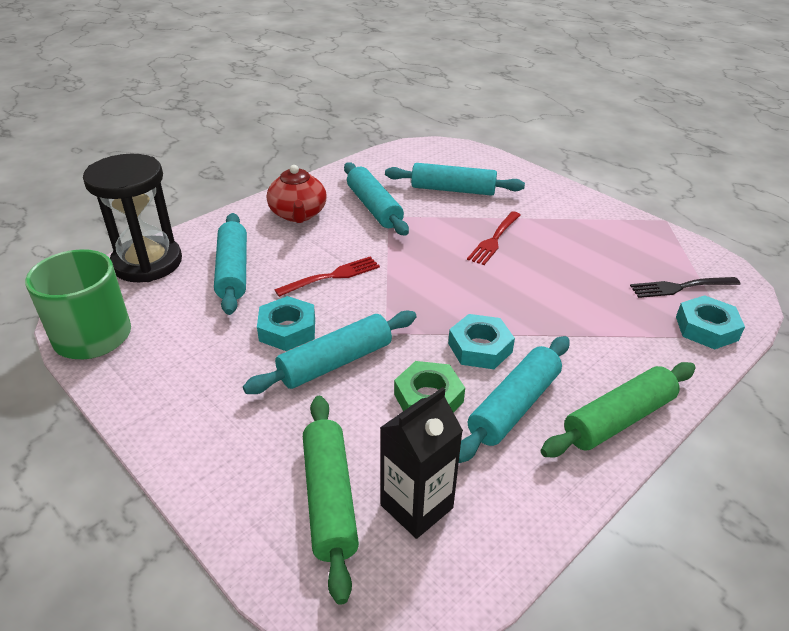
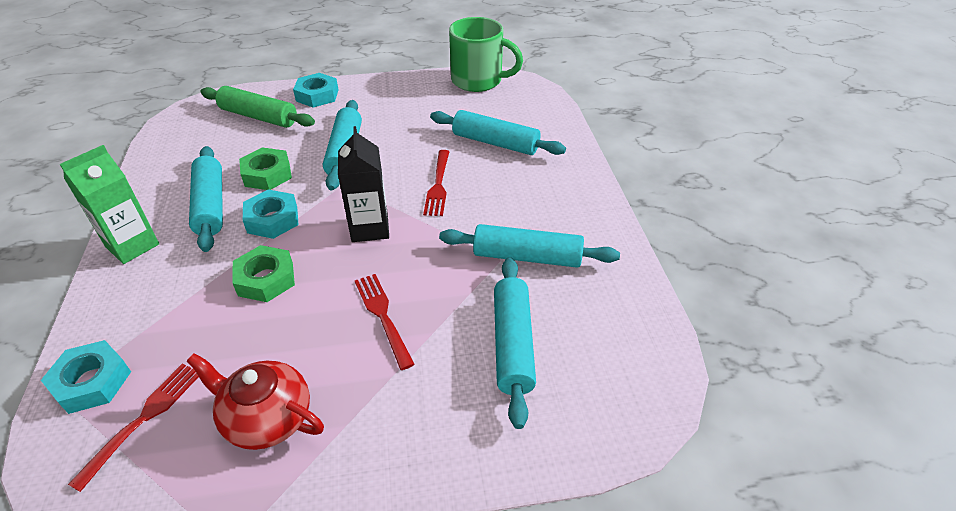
camera: 125 degrees right, 5 degrees up
(147, 263) = (544, 112): black hourglass -> none
(287, 329) = (400, 145): turquoise nut -> turquoise nut (317, 95)
(298, 214) = (556, 202): red teapot -> red teapot (266, 418)
(416, 506) = (215, 139): black carton -> black carton (370, 228)
(453, 190) = (512, 344): turquoise rolling pin -> turquoise rolling pin turned 45 degrees counterclockwise
(537, 307) = (265, 279): none -> green nut
(618, 419) = (132, 245): green rolling pin -> green carton
(681, 287) = (143, 419): black fork -> red fork

